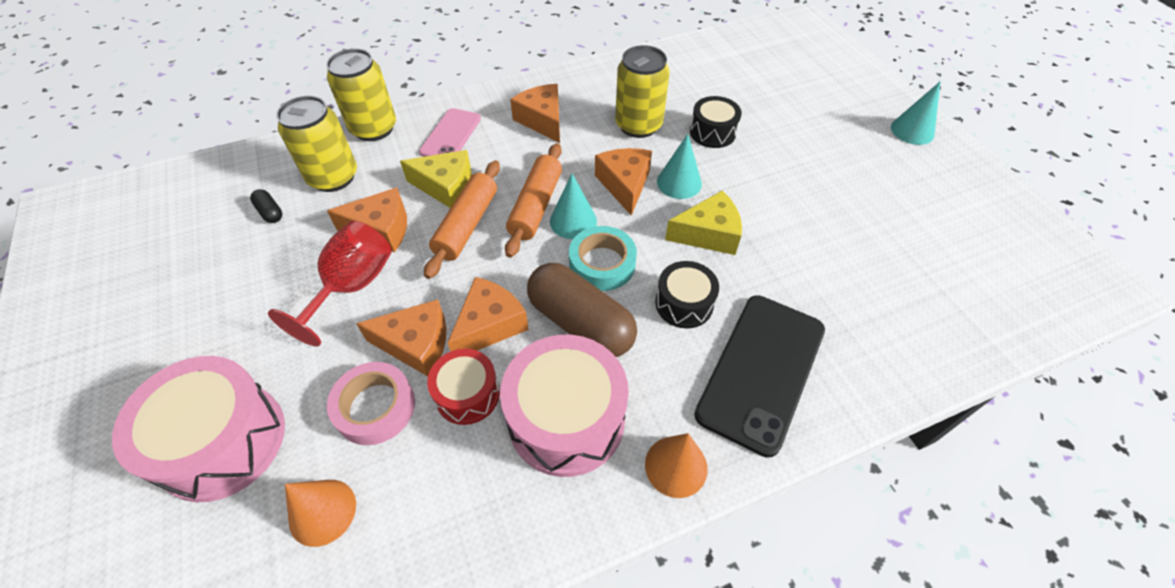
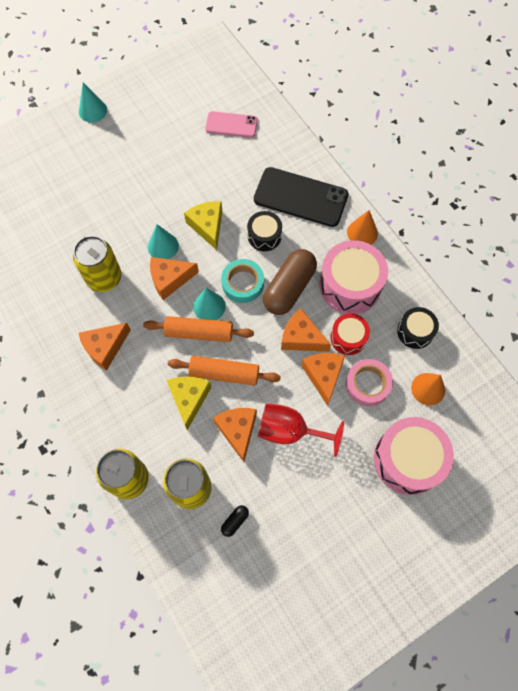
camera: 100 degrees left, 15 degrees up
(451, 135) = (130, 413): pink phone -> pink phone (231, 125)
(712, 132) = (107, 228): black drum -> black drum (415, 331)

